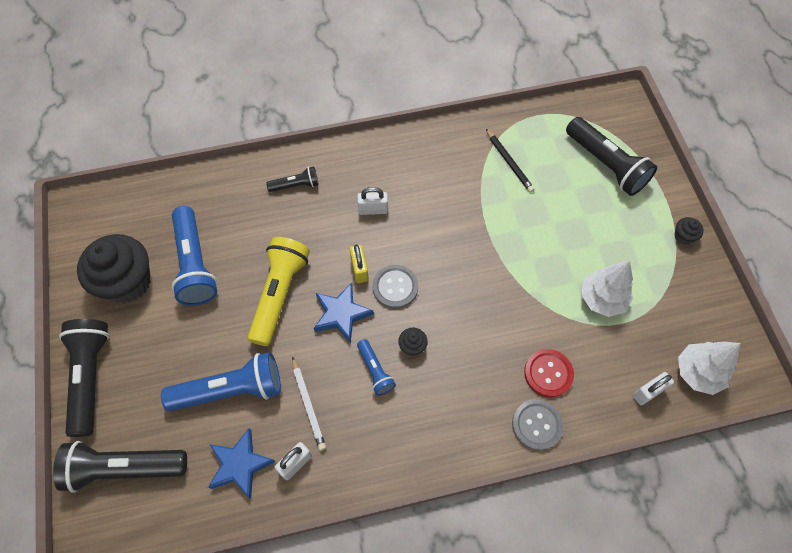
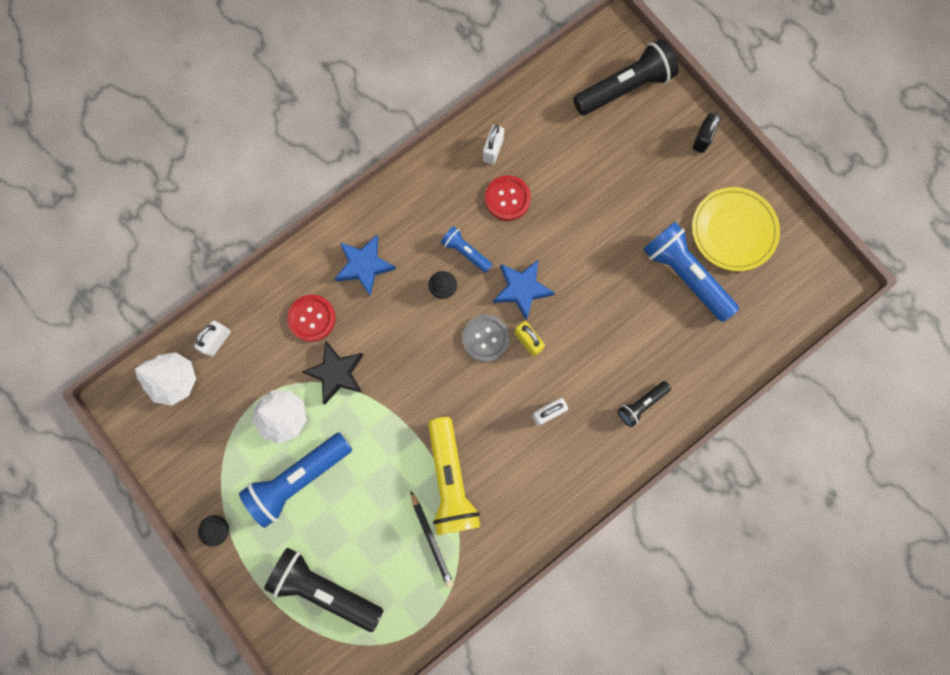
camera: 155 degrees right, 15 degrees up
(90, 377) = (702, 139): black flashlight -> black padlock
(127, 282) = (733, 230): black cupcake -> yellow plate
(230, 390) = (580, 181): blue flashlight -> blue flashlight (299, 478)
(240, 465) = (536, 130): blue star -> blue star (364, 266)
(279, 294) = (589, 282): yellow flashlight -> yellow flashlight (450, 480)
(308, 405) = (507, 198): white pencil -> red button
(509, 162) = (432, 540): black pencil -> black pencil turned 150 degrees counterclockwise
(537, 425) = (307, 268): grey button -> none
(541, 315) = (336, 373): none -> black star

